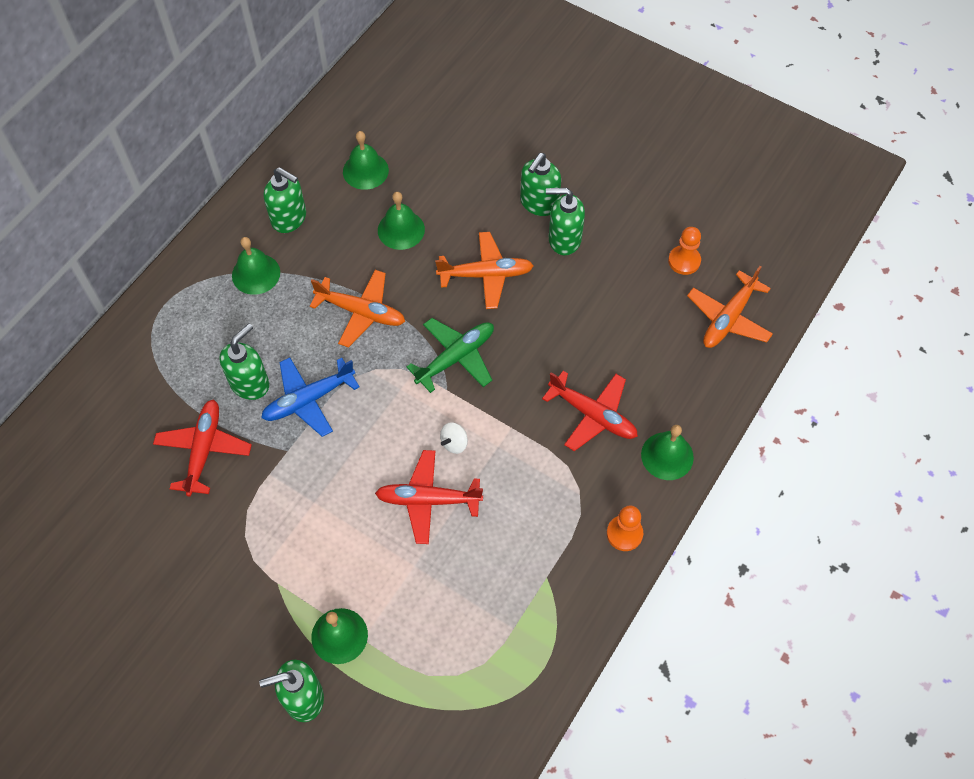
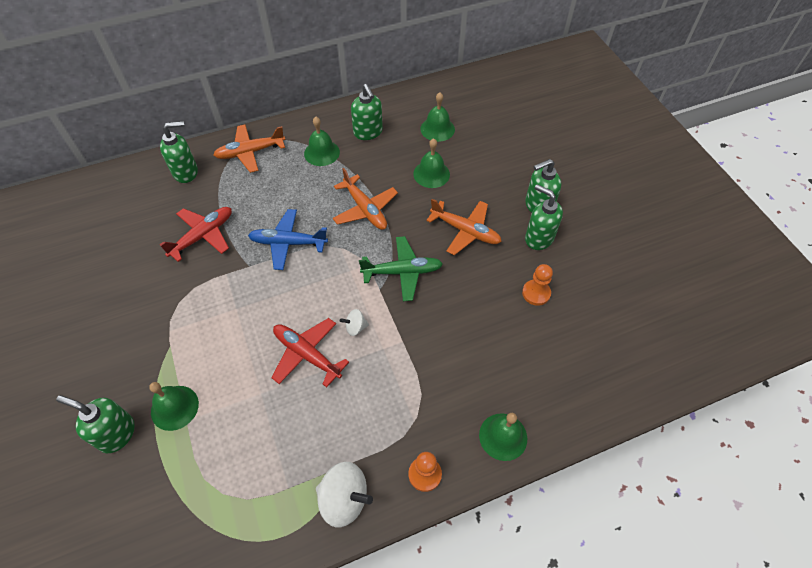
camera: 35 degrees right, 5 degrees down
(250, 383) = (263, 213): green soap dispenser -> green soap dispenser (186, 172)
(571, 602) = (344, 499): none -> white spinning top
(593, 415) = (468, 370): red plane -> none
(684, 261) = (621, 301): orange pawn -> orange pawn (536, 293)
(728, 318) = (628, 363): orange plane -> orange plane (250, 152)

